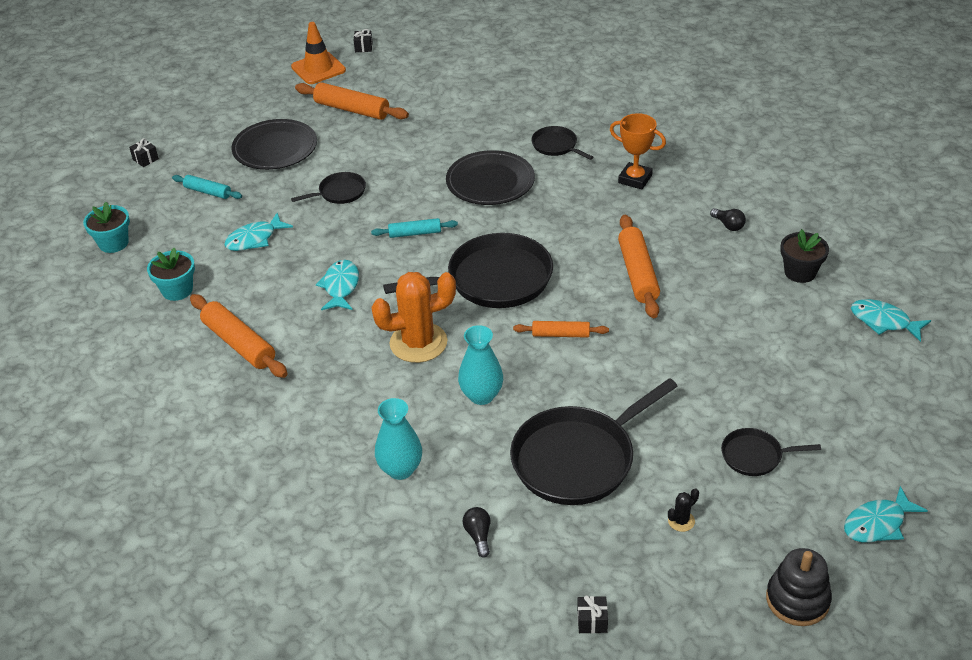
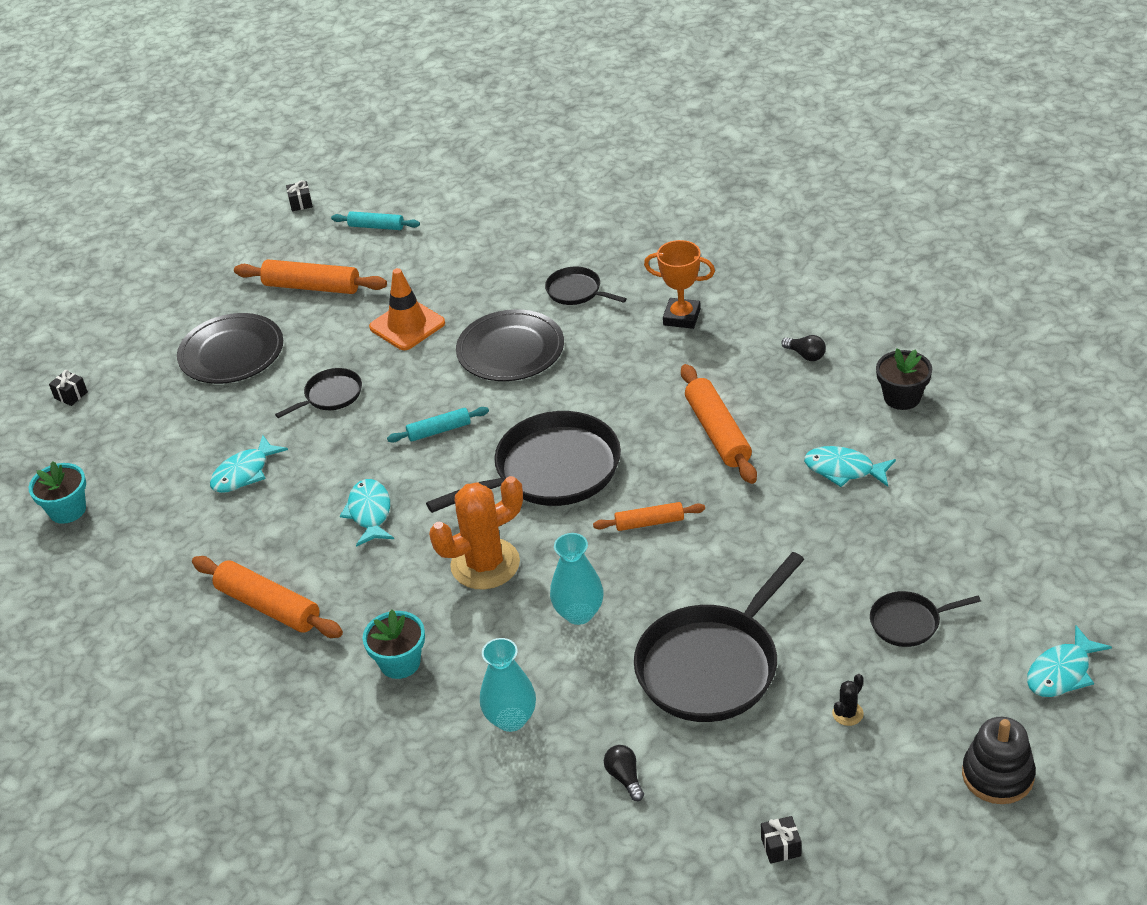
camera: 10 degrees left, 0 degrees up
(177, 290) = (169, 554): turquoise flower pot -> turquoise flower pot (400, 662)
(208, 192) = (165, 423): turquoise rolling pin -> turquoise rolling pin (376, 227)
(318, 68) = (252, 240): orange traffic cone -> orange traffic cone (407, 325)
(883, 321) = (1010, 439): turquoise fish -> turquoise fish (844, 470)

